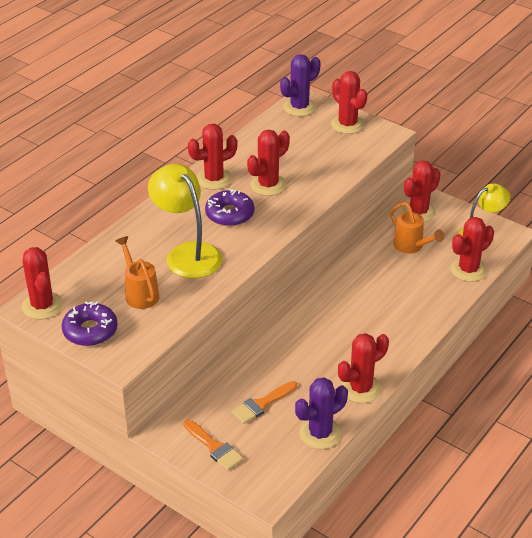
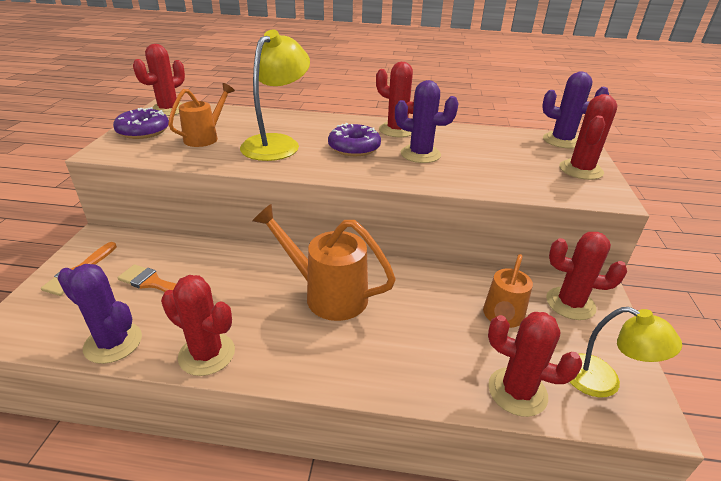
camera: 60 degrees right, 5 degrees down
(268, 185) = (420, 154): red cactus -> purple cactus
(338, 316) = (327, 294): none -> orange watering can

